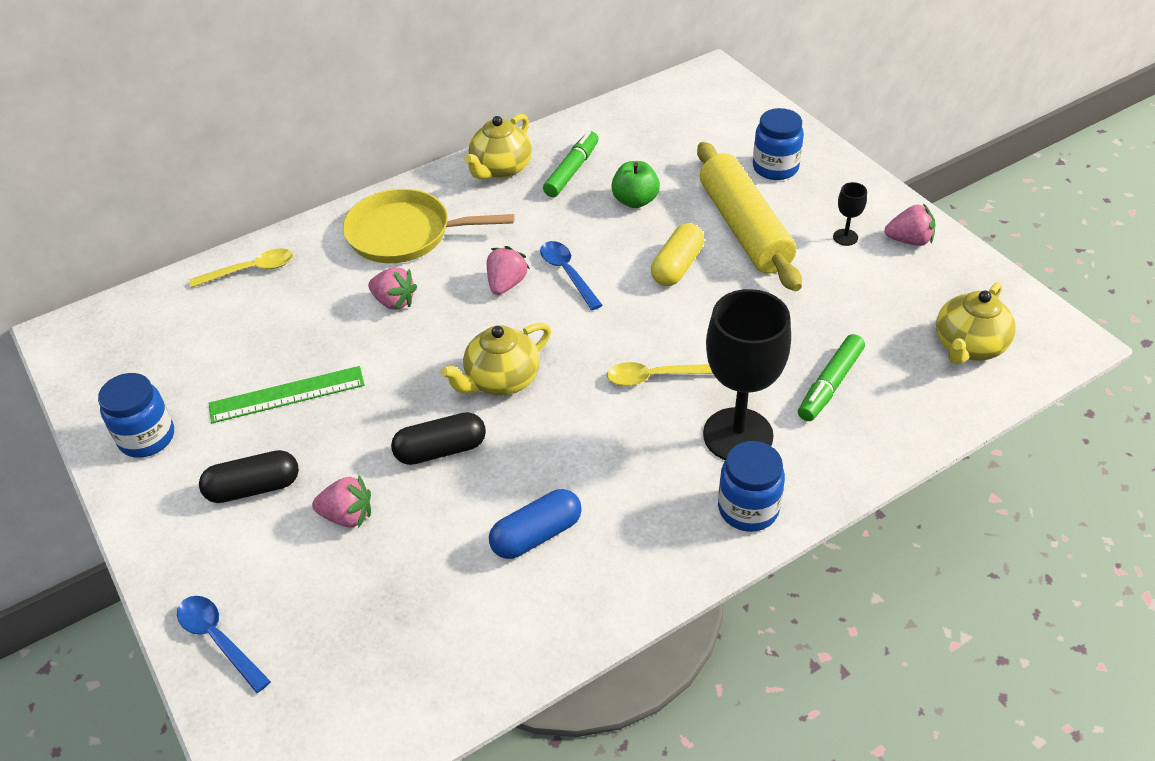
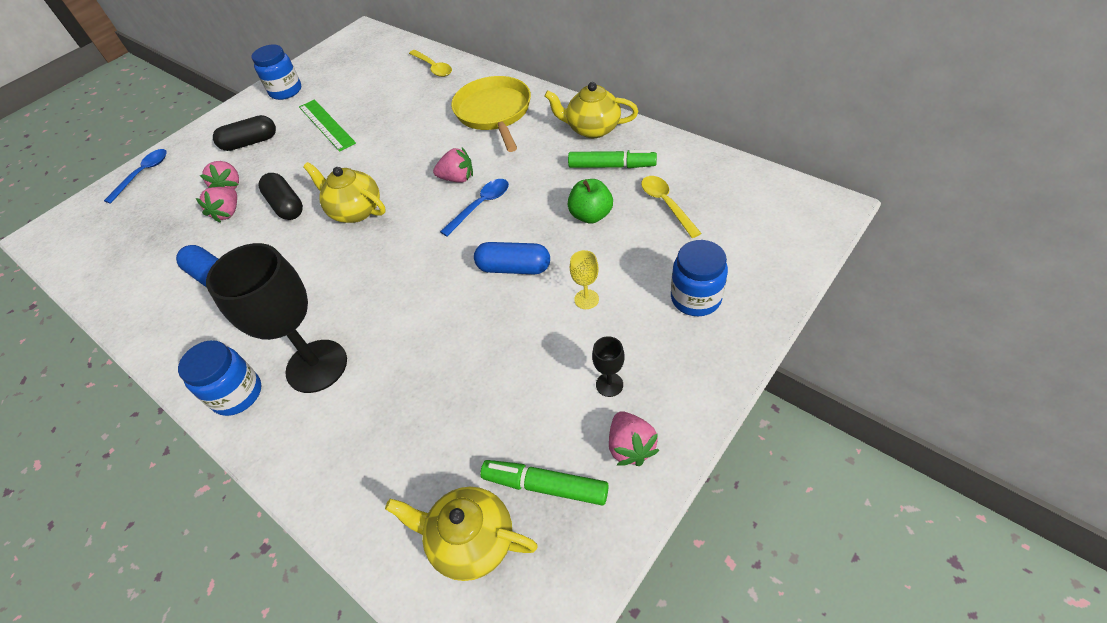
camera: 75 degrees right, 5 degrees up
(253, 488) = (250, 142): black capsule -> black capsule turned 75 degrees counterclockwise
(394, 302) = (422, 134): pink strawberry -> pink strawberry (228, 213)
(654, 377) = (374, 293): yellow spoon -> yellow spoon (666, 204)
(677, 266) = (514, 268): yellow capsule -> blue capsule
(744, 228) = (586, 299): yellow rolling pin -> yellow goblet
(830, 384) = (388, 420): green marker -> green marker (545, 486)

